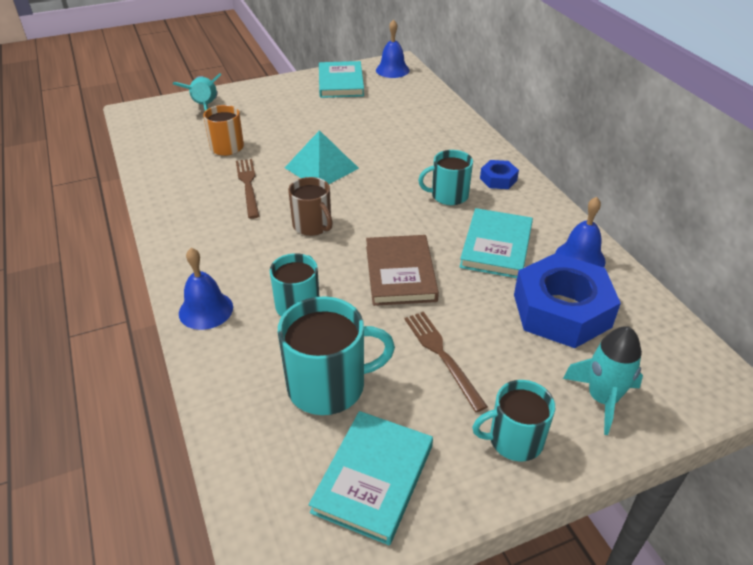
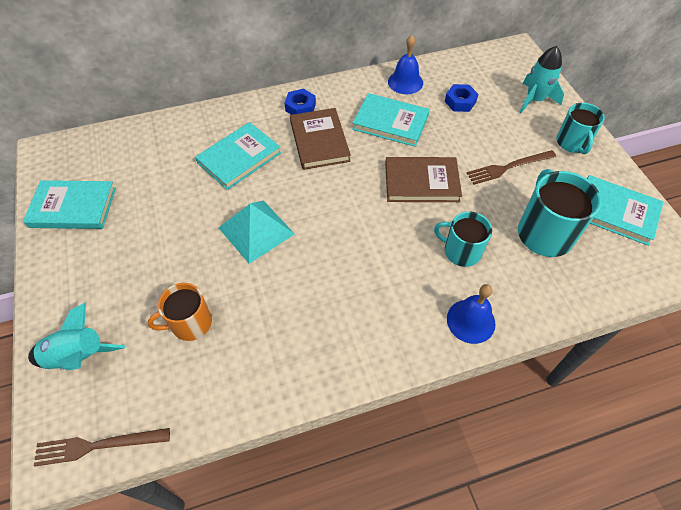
camera: 85 degrees left, 15 degrees up
(248, 185) = (277, 296): brown fork -> brown fork (97, 445)
(313, 225) = (353, 239): brown mug -> none
(392, 70) = (63, 158): blue bell -> none
(411, 150) = (239, 158): none -> turquoise book
(448, 195) = (319, 141): turquoise mug -> brown book
(561, 310) = (460, 102): blue nut -> blue nut, size x0.46

